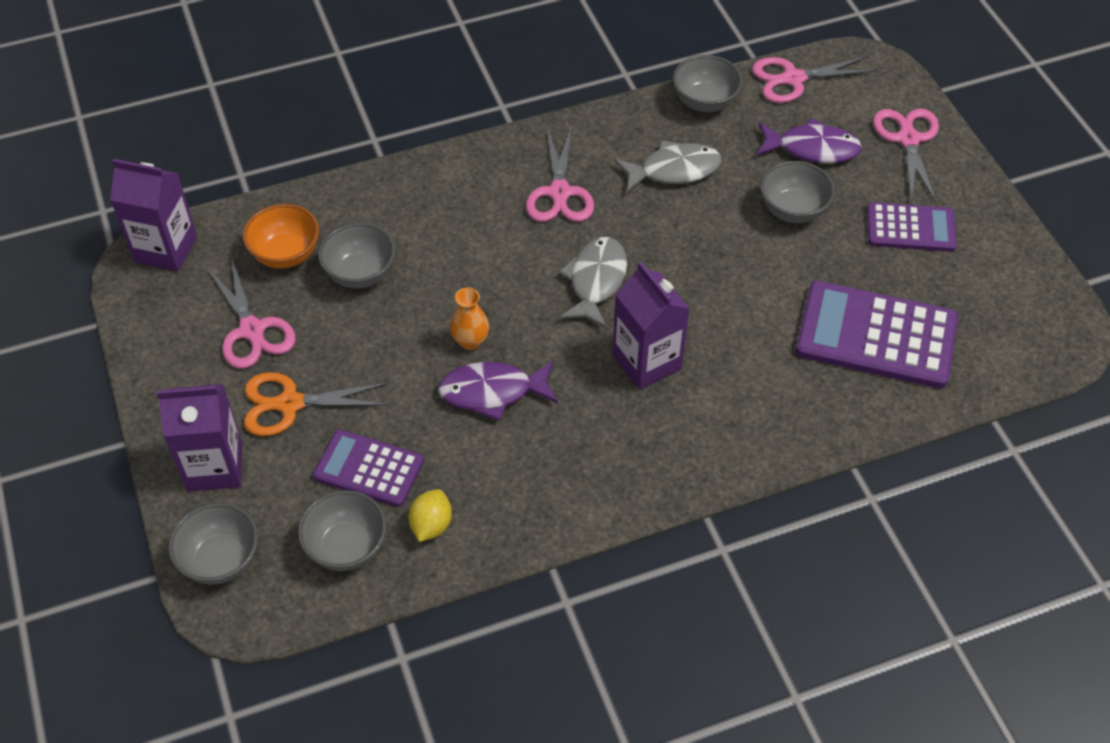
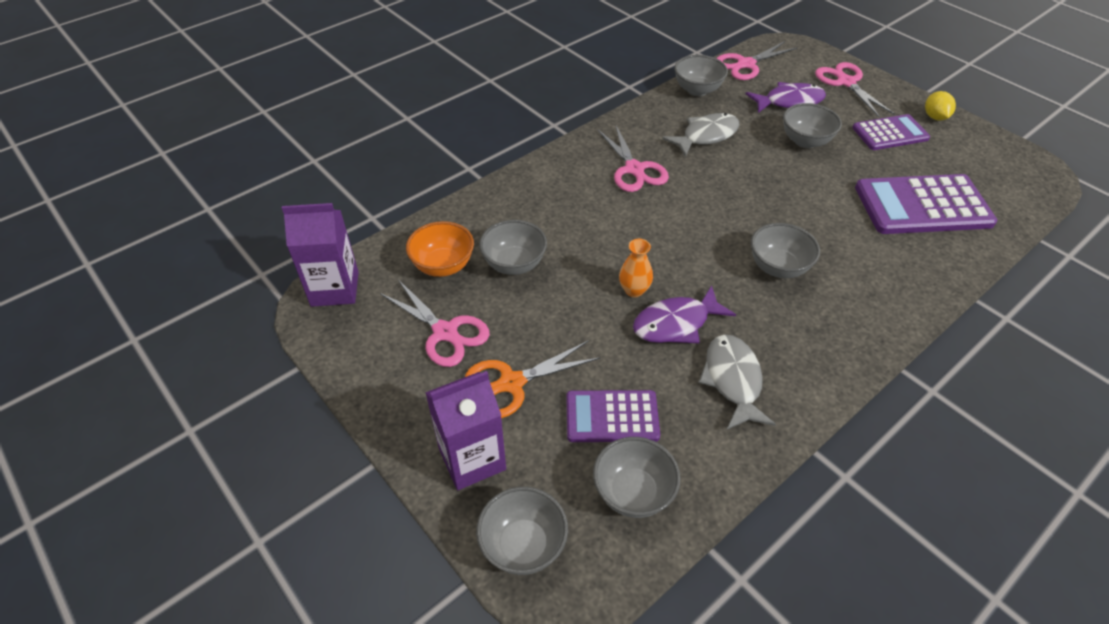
camera: 20 degrees left, 5 degrees down
(431, 525) = (694, 448): yellow lemon -> yellow lemon (935, 117)
(596, 281) = (701, 221): grey fish -> grey fish (733, 380)
(647, 361) = (778, 267): purple carton -> grey bowl

